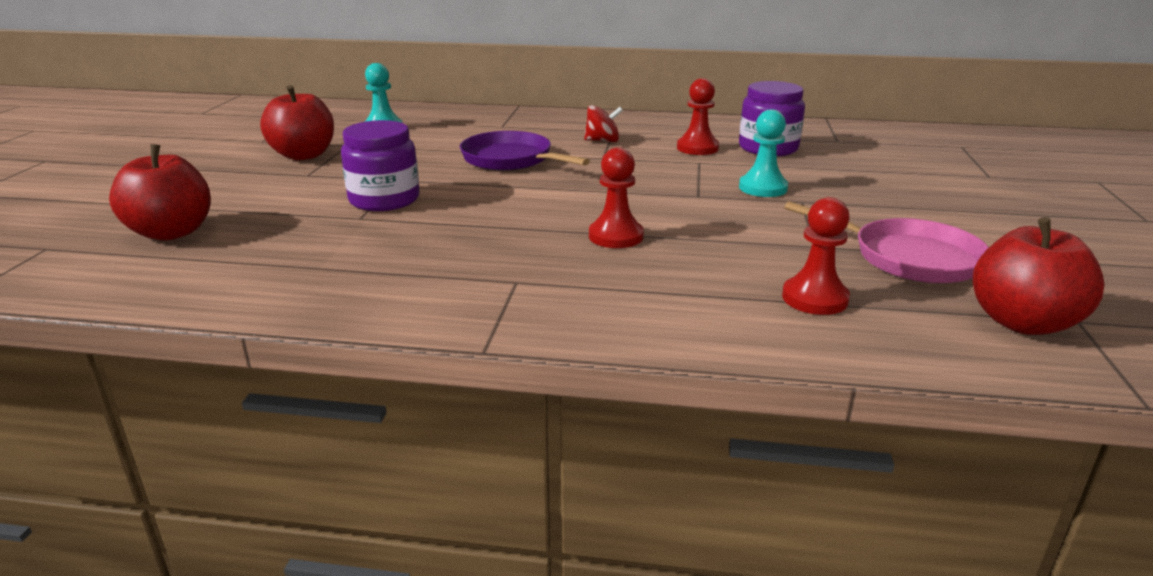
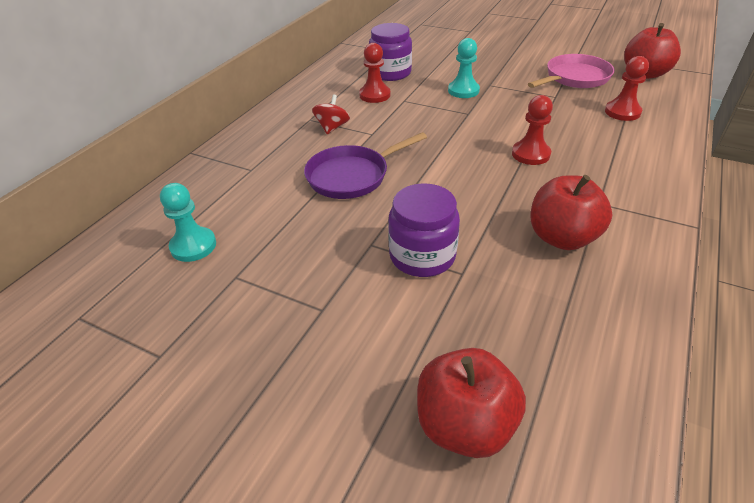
camera: 70 degrees left, 15 degrees up
(304, 155) = (250, 313): red apple -> red apple (562, 237)

